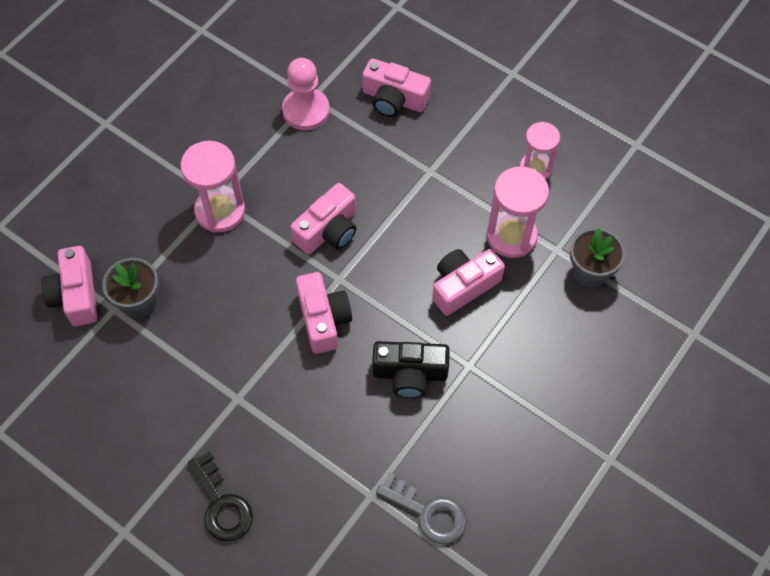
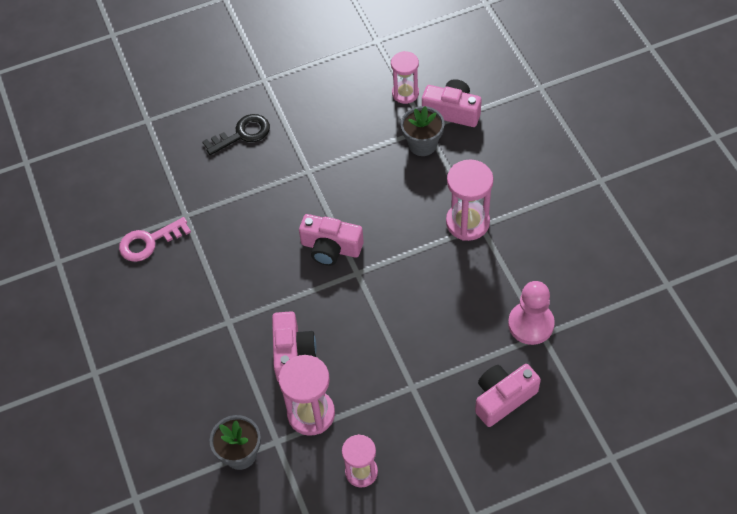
camera: 125 degrees right, 5 degrees down
(71, 356) = (405, 93): none -> pink hourglass
(222, 504) = (242, 134): black key -> black key turned 150 degrees clockwise
(328, 230) = (403, 286): pink camera -> none
(410, 374) = (250, 281): black camera -> none
(428, 512) = (149, 242): grey key -> pink key

